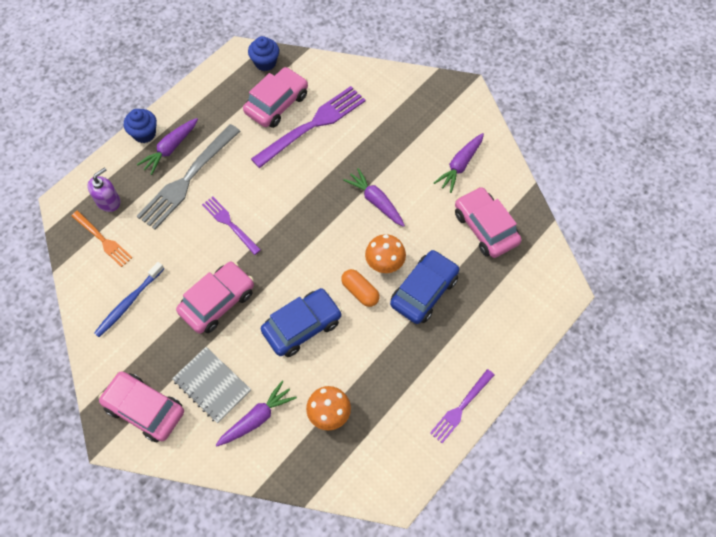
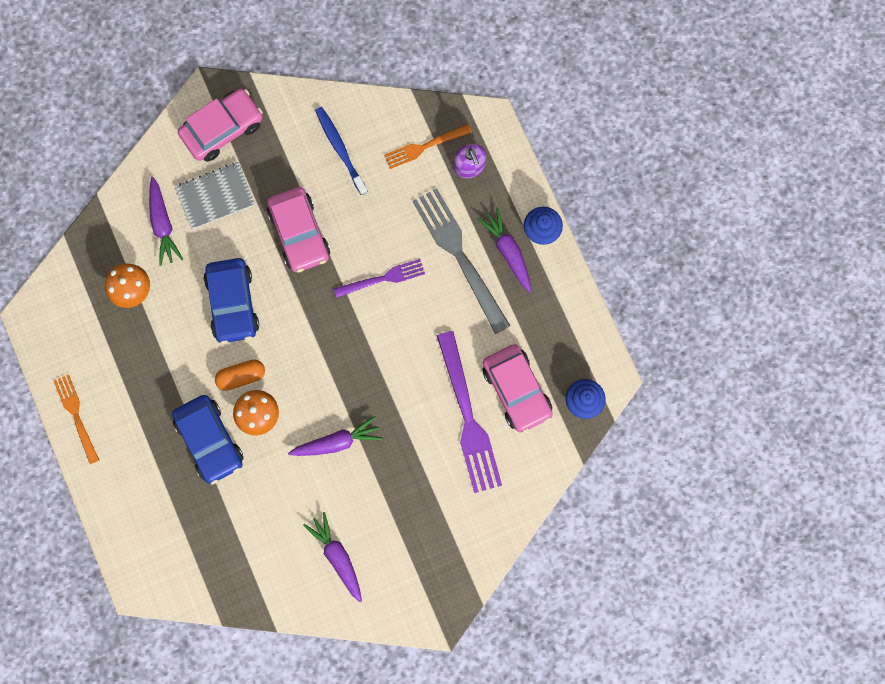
camera: 115 degrees right, 15 degrees up
(461, 408) = (76, 415): purple fork -> orange fork
(485, 227) = (249, 543): pink car -> none

